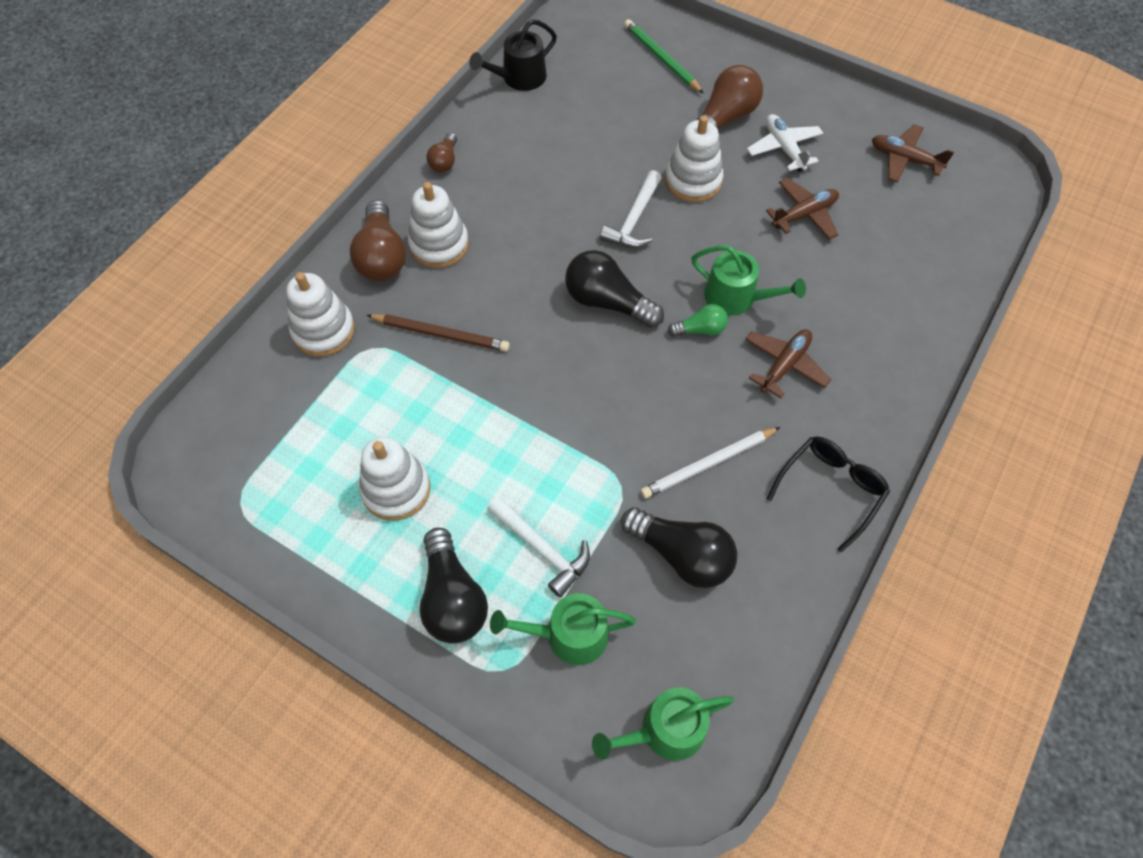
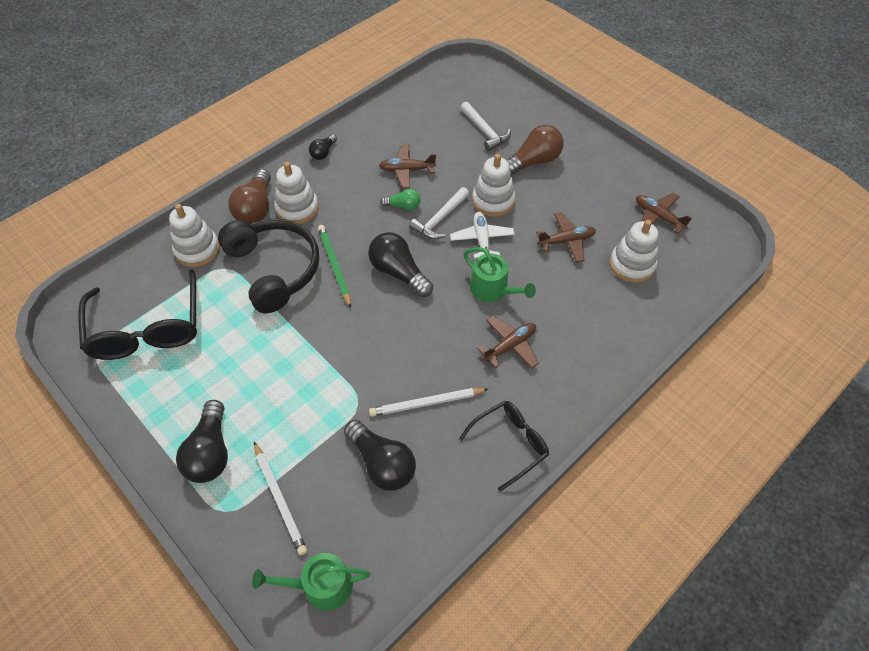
camera: 15 degrees right, 5 degrees down
(297, 453) = (147, 327): none -> black glasses
(396, 489) = (202, 368): white stacking toy -> white stacking toy (631, 265)
(441, 334) = (274, 269): brown pencil -> black headphones
(444, 161) = (323, 153): brown light bulb -> black light bulb
(519, 78) = (397, 106): black watering can -> none
(542, 549) = (285, 433): white hammer -> white hammer (485, 131)
(566, 162) = (407, 170): none -> brown plane
(569, 635) = (280, 499): green watering can -> white pencil
(661, 59) = (503, 111): green pencil -> green pencil (334, 266)
(700, 329) = (458, 306): green light bulb -> green light bulb (403, 206)
(784, 148) = (569, 191): white plane -> white plane (482, 239)

